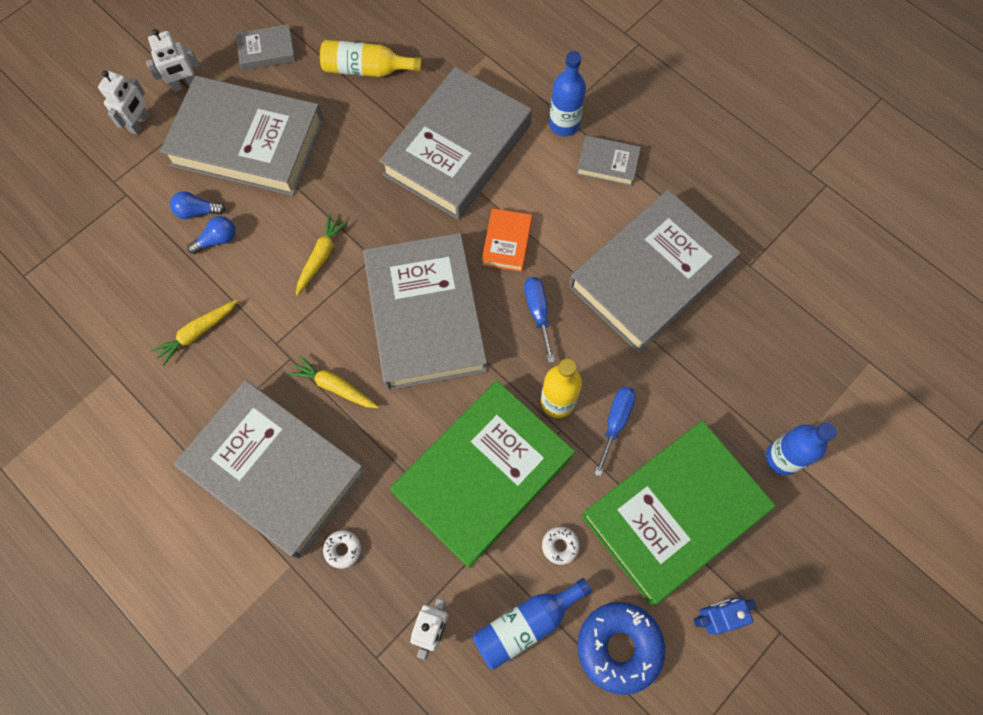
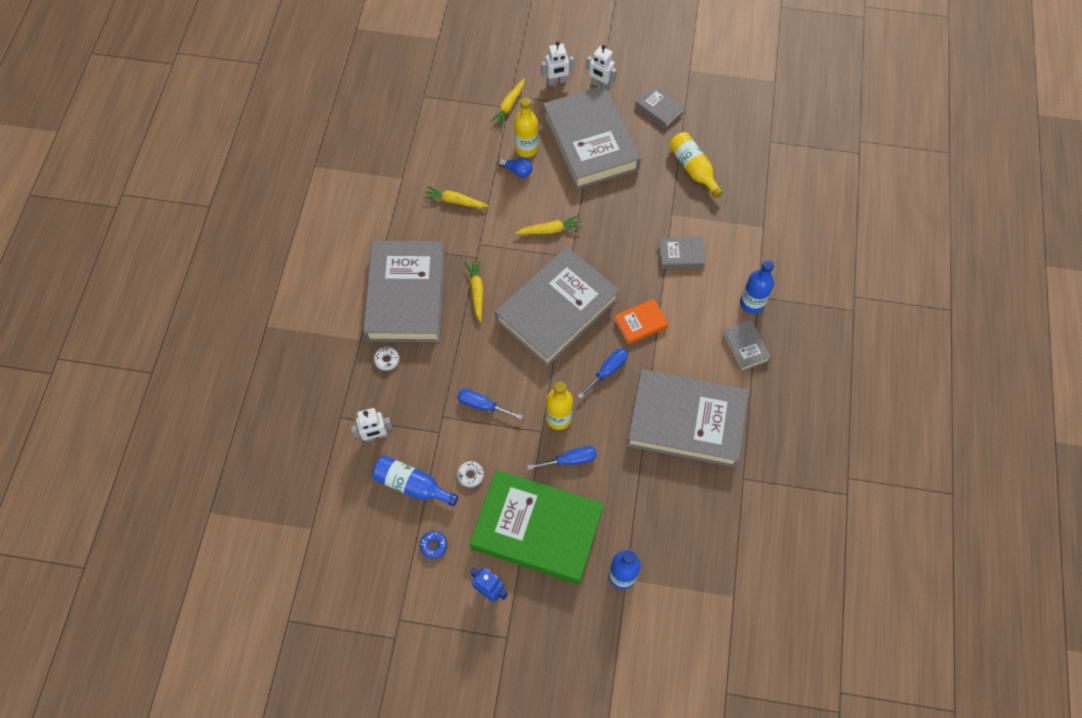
camera: 55 degrees right, 5 degrees down
(125, 192) = (509, 106): none -> yellow carrot
(197, 211) = (526, 149): blue light bulb -> yellow bottle
(457, 149) = (681, 255): grey book -> grey book, size x0.43
(483, 475) = (482, 405): green book -> blue screwdriver
(619, 647) = (433, 545): blue donut -> blue donut, size x0.45

